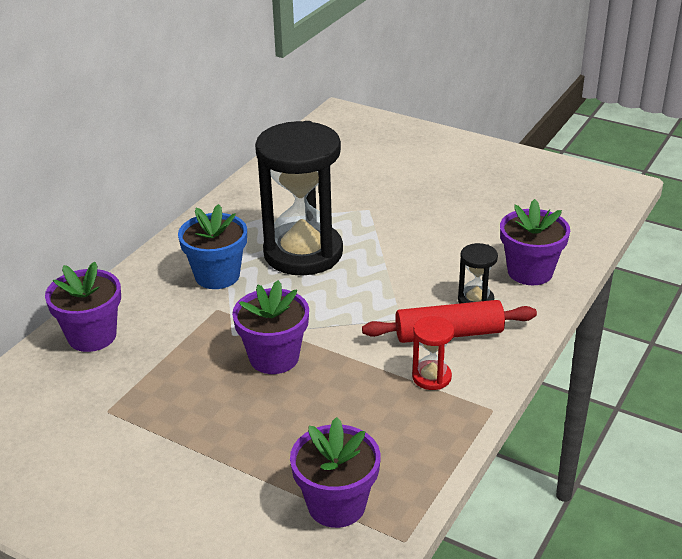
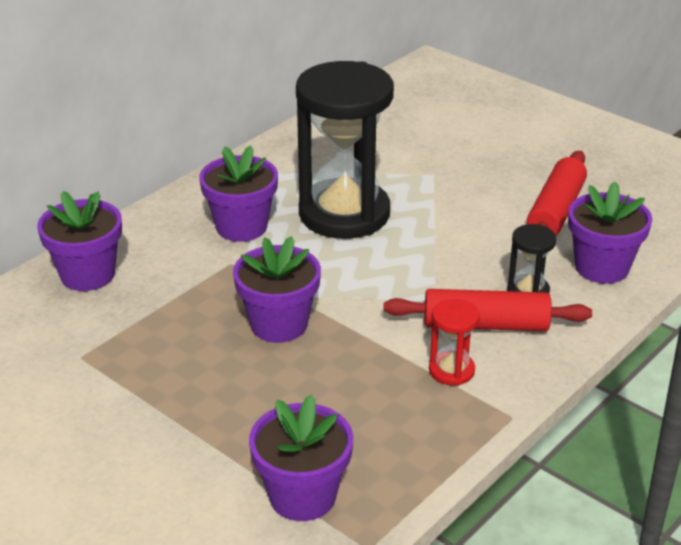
camera: 10 degrees right, 0 degrees up
(217, 275) = (241, 227): blue flower pot -> purple flower pot
(479, 228) = (555, 211): none -> red rolling pin

